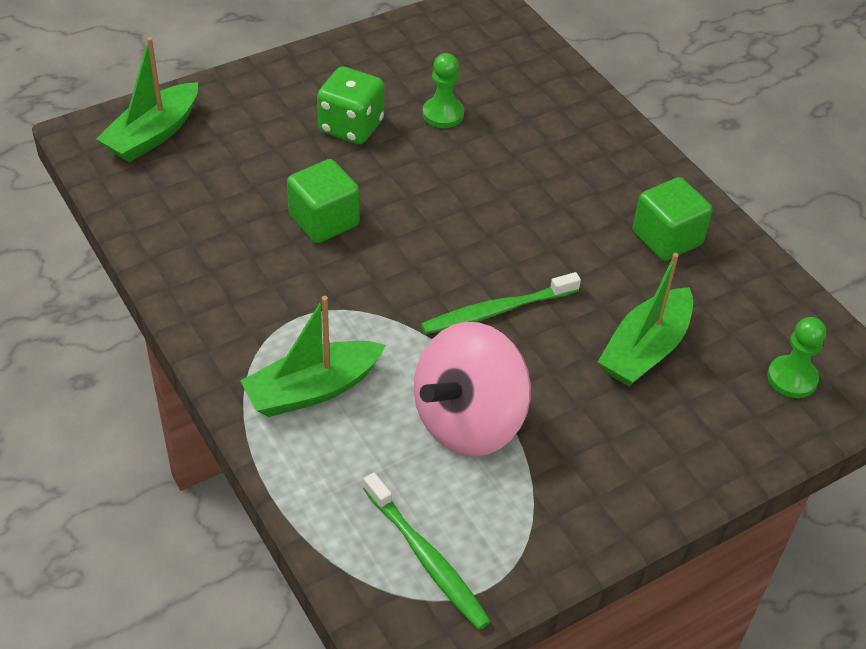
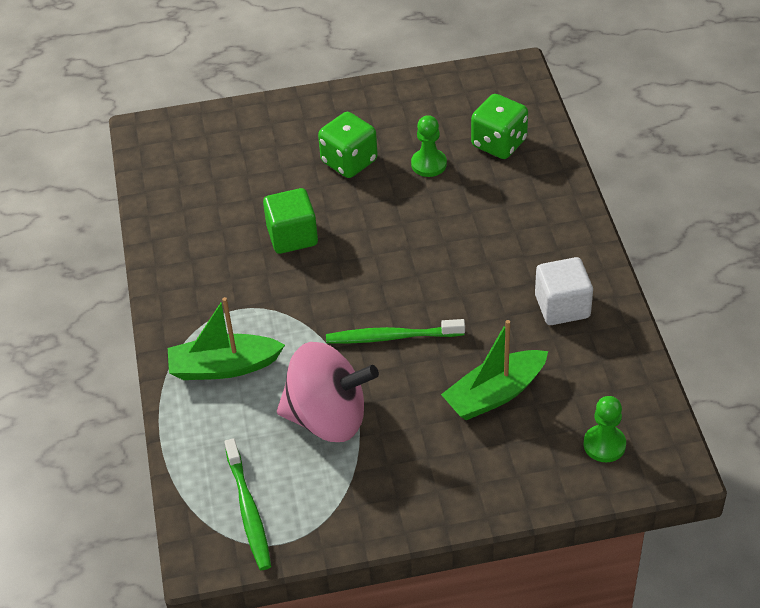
camera: 25 degrees right, 0 degrees up
(153, 134) = (194, 140): green boat -> none
(468, 421) = (328, 418): pink spinning top -> pink spinning top turned 150 degrees counterclockwise
(509, 80) = (499, 143): none -> green dice
(667, 238) = (562, 306): green cube -> white cube

